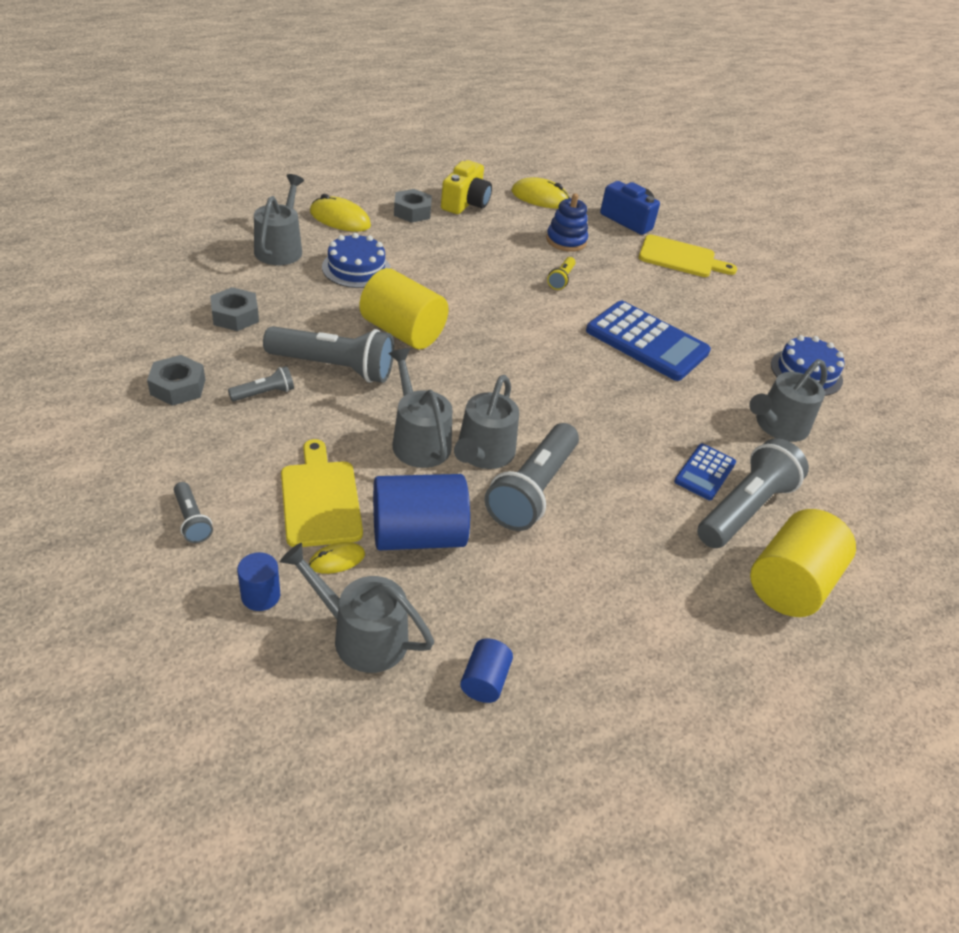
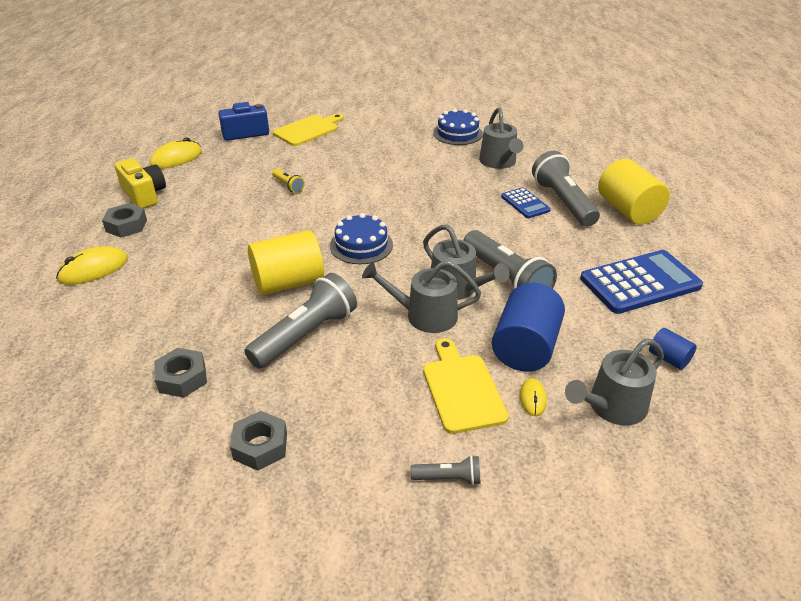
camera: 55 degrees left, 5 degrees down
(260, 595) = (553, 454): blue cylinder -> none
(264, 393) = (311, 388): grey flashlight -> none
(280, 248) = (102, 319): grey watering can -> none
(320, 499) = (462, 389): yellow cutting board -> yellow cutting board turned 60 degrees clockwise
(356, 268) = (178, 282): blue cake -> blue cake (361, 245)
(566, 241) = (243, 167): blue stacking toy -> none
(647, 341) = (387, 177): blue calculator -> blue calculator (640, 282)

